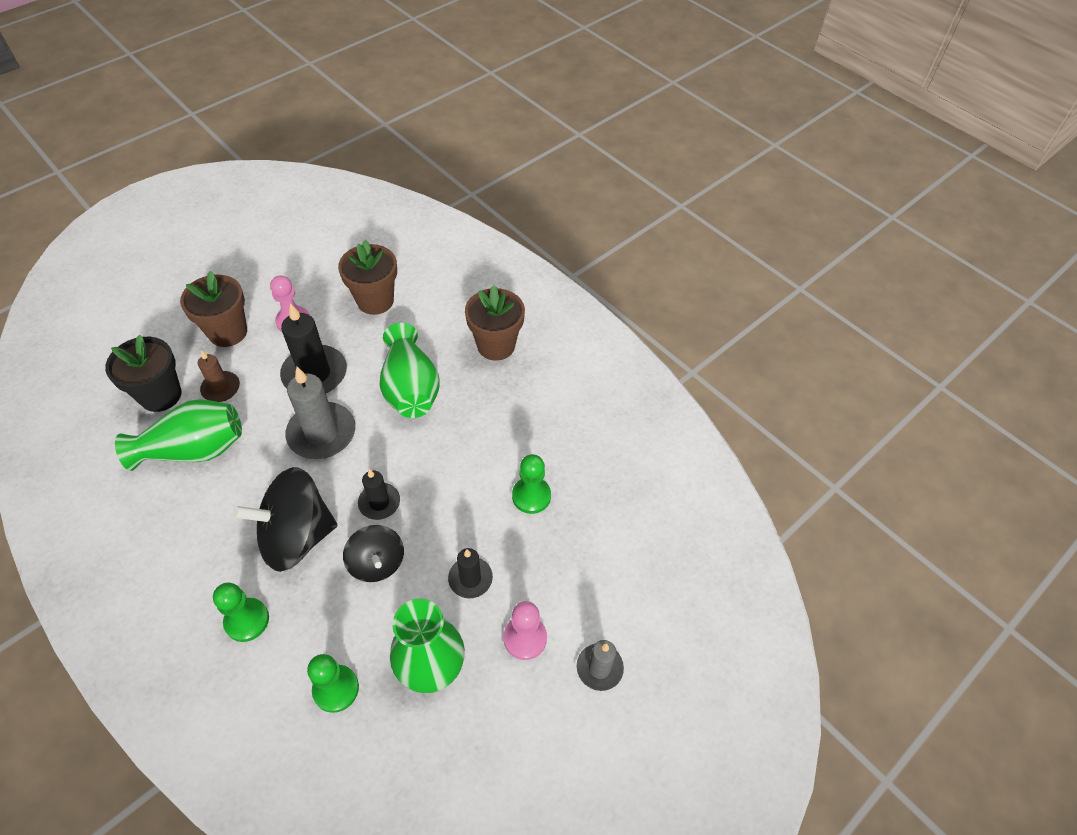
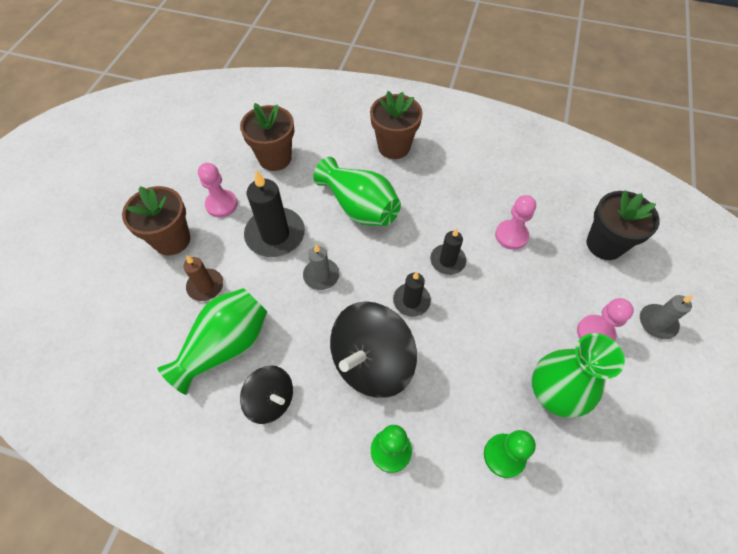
camera: 30 degrees left, 5 degrees up
(160, 395) = (155, 320): black flower pot -> black flower pot (604, 244)
(322, 433) = (321, 275): grey candle -> grey candle, size x0.58
(377, 563) = (449, 345): black spinning top -> black spinning top (271, 400)
(470, 579) = (523, 315): black candle -> black candle (447, 261)
(531, 496) = (511, 235): green pawn -> pink pawn

